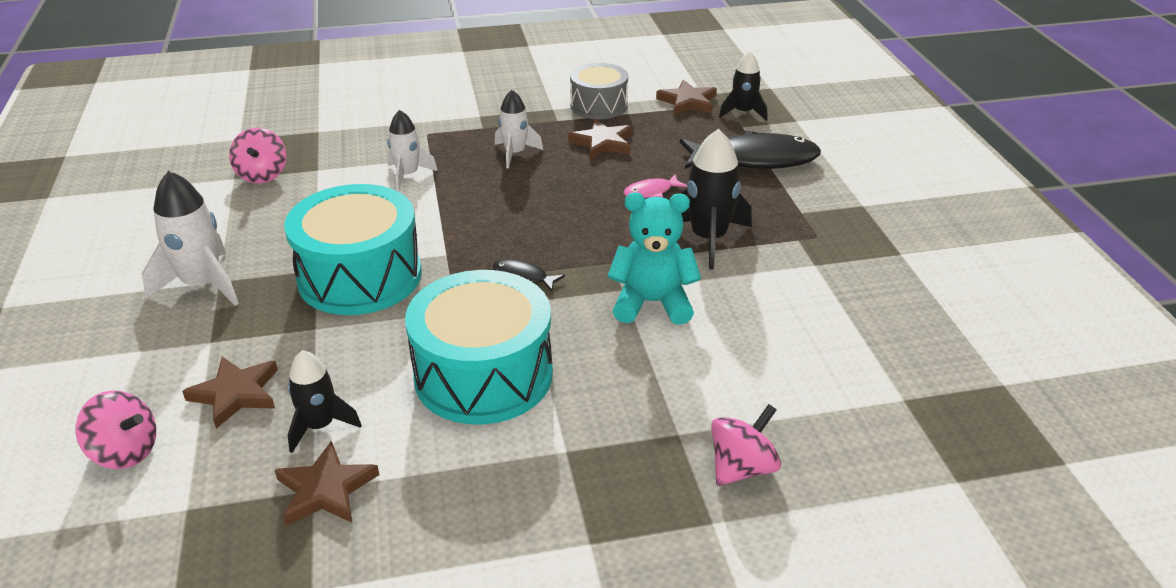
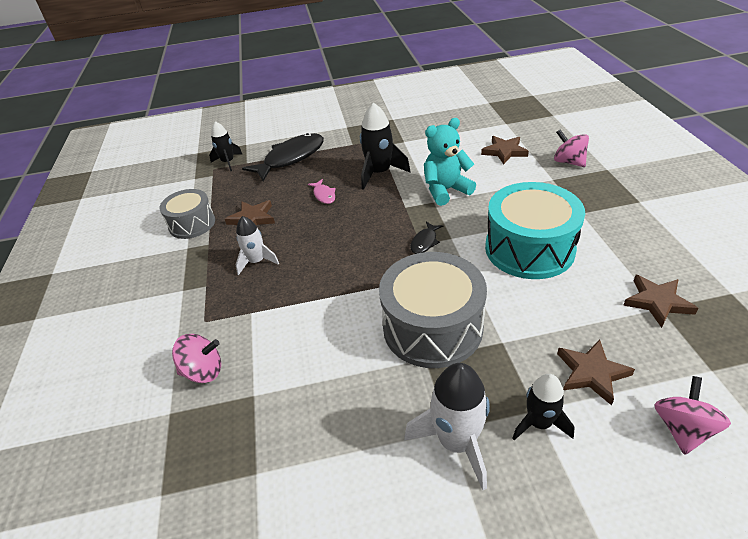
camera: 85 degrees left, 5 degrees up
(262, 175) = (255, 444): pink spinning top -> pink spinning top (203, 371)
(320, 426) = (604, 316): black rocket -> black rocket (539, 423)
(360, 276) = (432, 327): turquoise drum -> grey drum
(408, 175) = (278, 323): white rocket -> none
(652, 303) = (446, 190): turquoise teddy bear -> turquoise teddy bear turned 60 degrees clockwise
(688, 102) = (203, 184): brown star -> brown star (504, 151)
(755, 160) = (291, 158): black fish -> black fish turned 45 degrees clockwise

